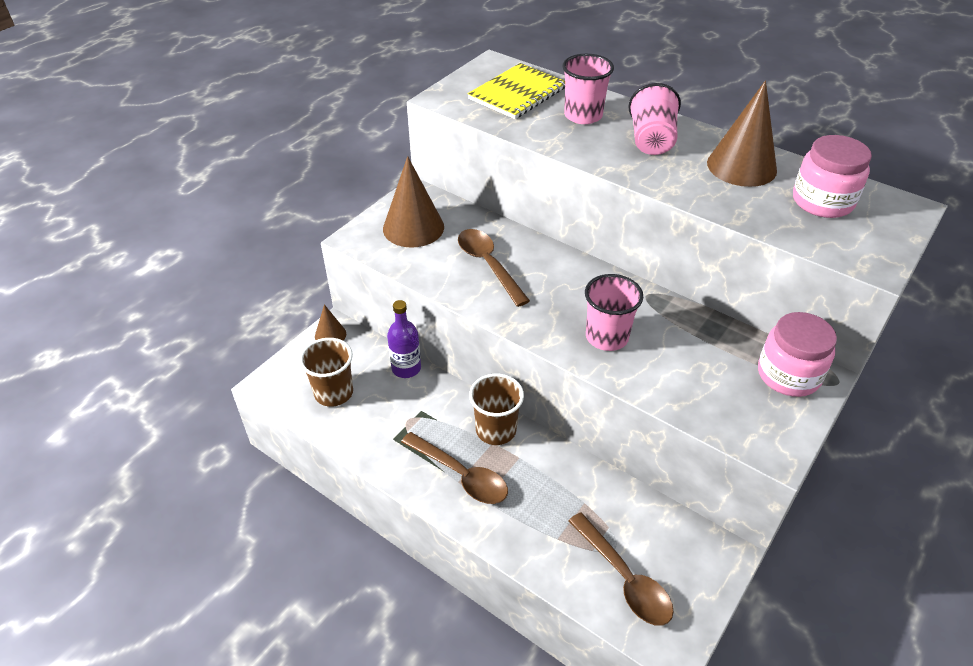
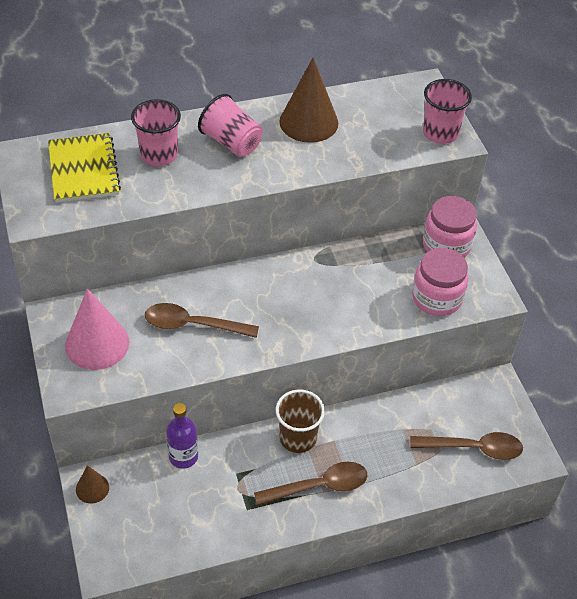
camera: 55 degrees left, 5 degrees up
(334, 393) = (162, 523): brown cup -> none
(413, 227) = (97, 343): brown cone -> pink cone
(607, 337) = (332, 309): pink cup -> pink cup (440, 133)
(822, 201) = (381, 115): pink jar -> pink jar (437, 298)

